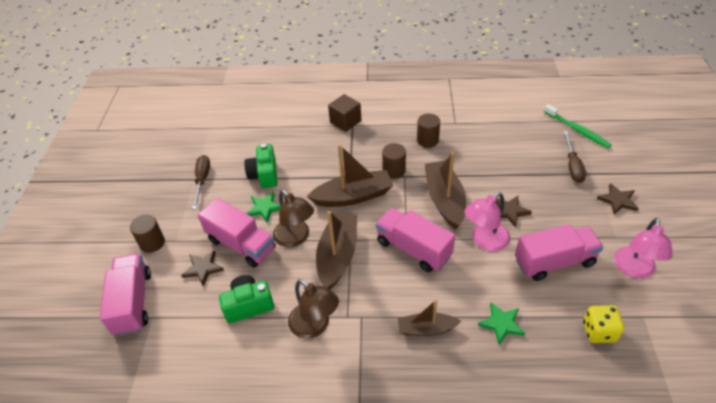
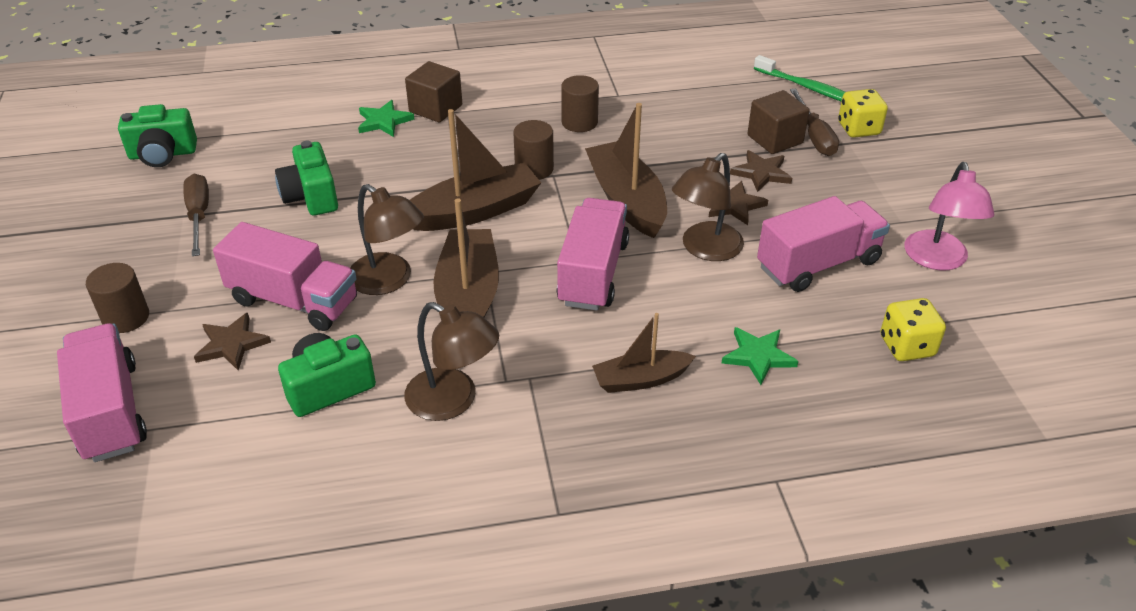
camera: 15 degrees left, 5 degrees down
(191, 137) = (163, 154): none -> green camera
(264, 208) = (323, 244): green star -> green star (384, 121)
(413, 249) = (593, 273): pink truck -> pink truck turned 75 degrees clockwise
(485, 241) = (705, 249): pink lamp -> brown lamp
(546, 166) = (775, 139): none -> brown cube
(602, 164) = (858, 129): none -> yellow dice
(617, 200) = (892, 174): brown star -> brown star (761, 173)

